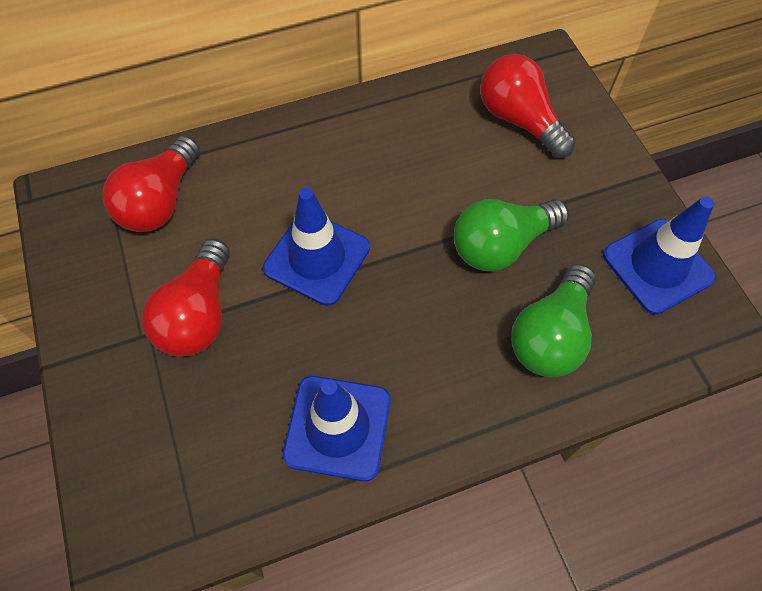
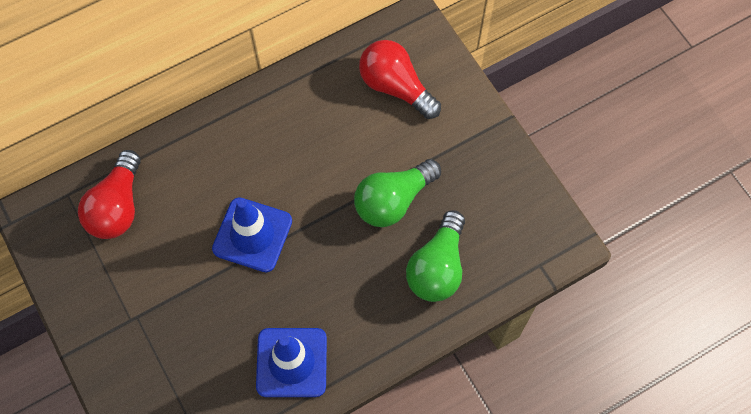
camera: 10 degrees left, 5 degrees up
(198, 314) = (171, 295): red light bulb -> none
(657, 266) = (513, 199): blue traffic cone -> none

